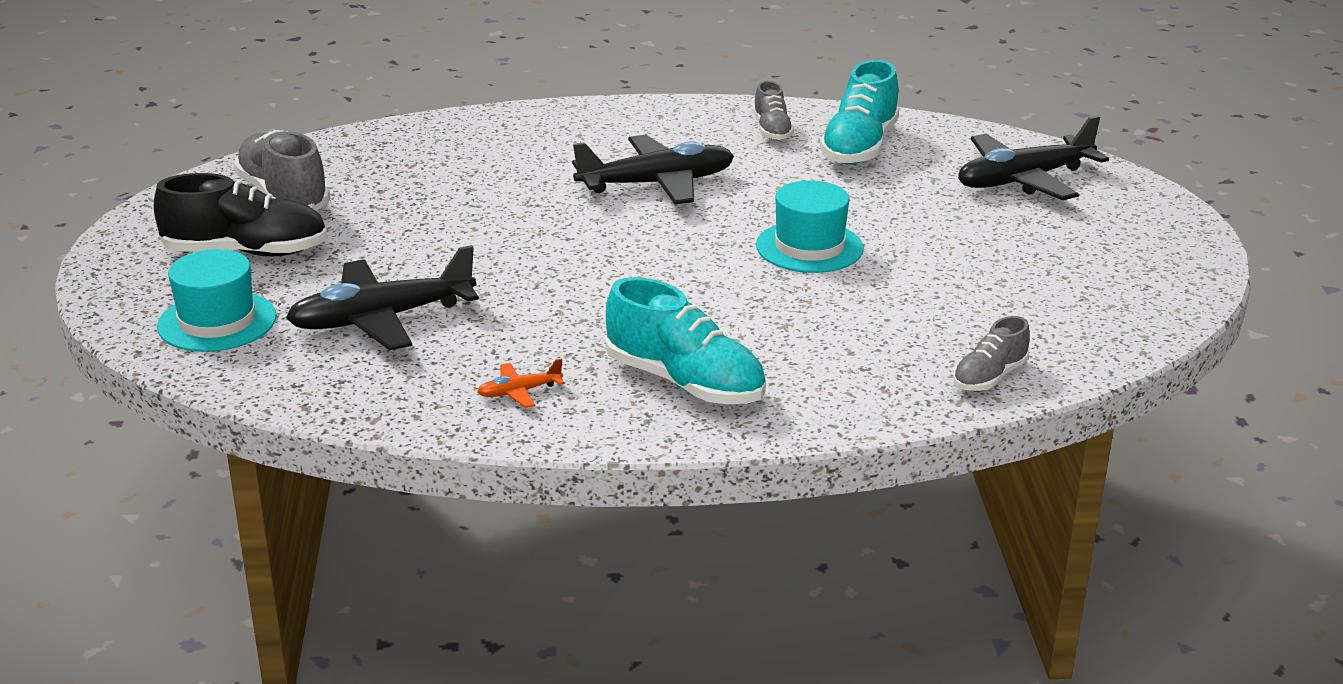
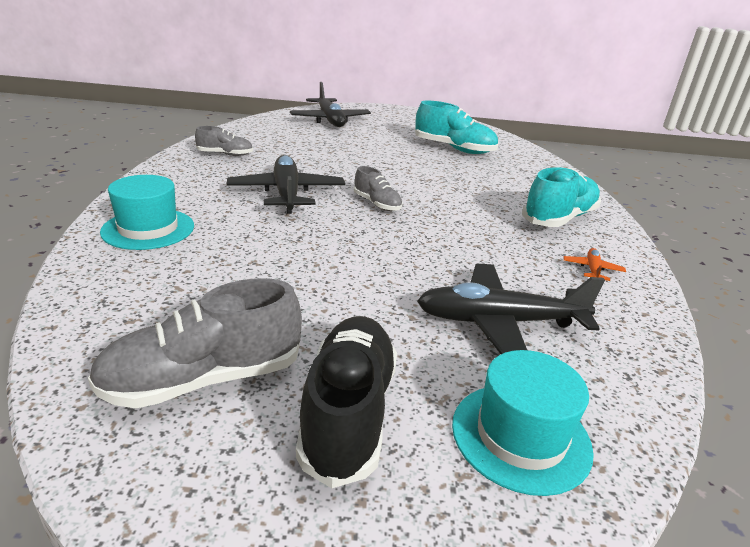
camera: 85 degrees left, 0 degrees up
(381, 319) = (499, 322): black plane -> black plane turned 105 degrees clockwise
(519, 392) = (592, 270): orange plane -> orange plane turned 150 degrees counterclockwise
(809, 247) = (393, 169): turquoise hat -> turquoise hat (148, 229)
(859, 147) = (267, 140): turquoise shoe -> turquoise shoe (454, 149)
(989, 377) = (529, 157): grey shoe -> grey shoe (377, 204)

